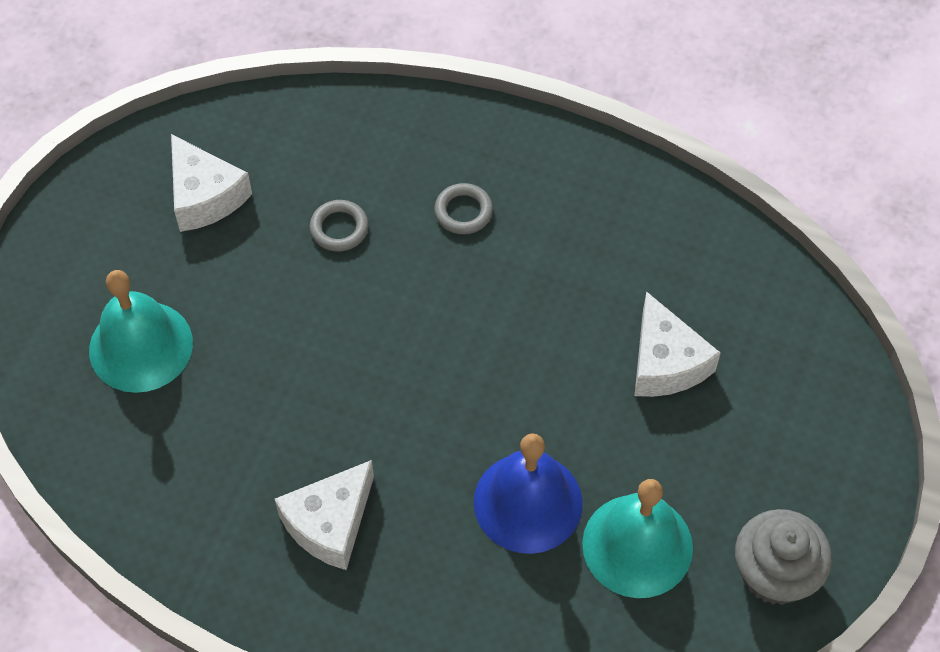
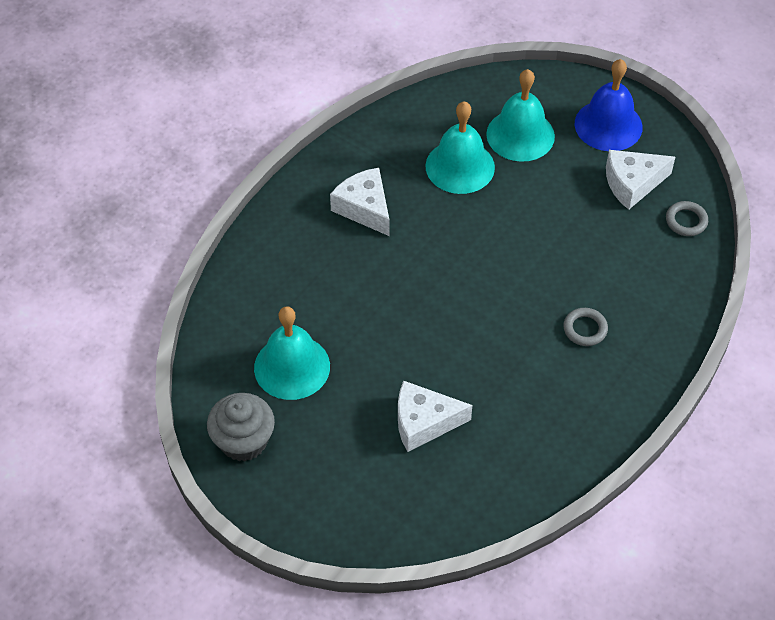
camera: 105 degrees right, 5 degrees down
(219, 412) = (460, 166): none -> turquoise bell
(339, 228) = (587, 253): grey ring -> grey ring (686, 221)
(528, 502) = (343, 314): blue bell -> blue bell (608, 125)

